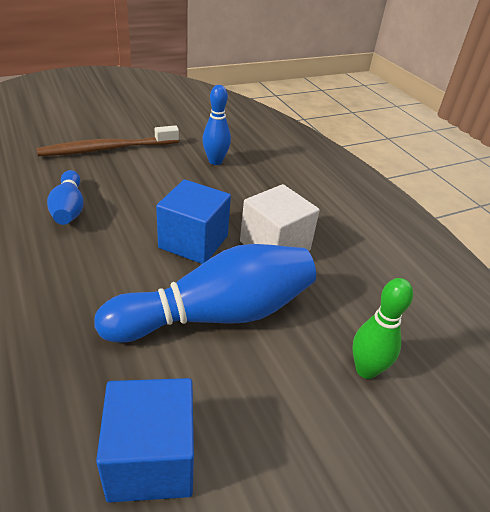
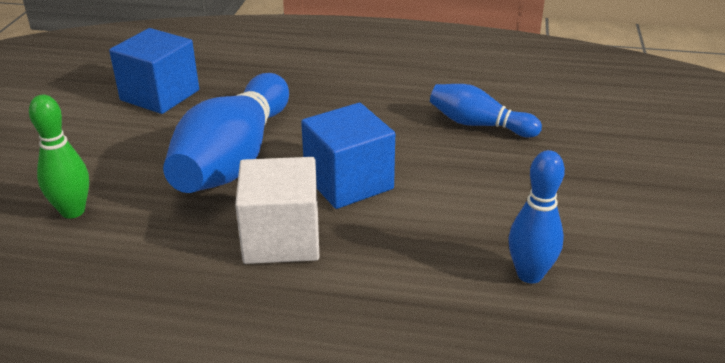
camera: 130 degrees right, 5 degrees down
(108, 149) = (620, 183): brown toothbrush -> none

